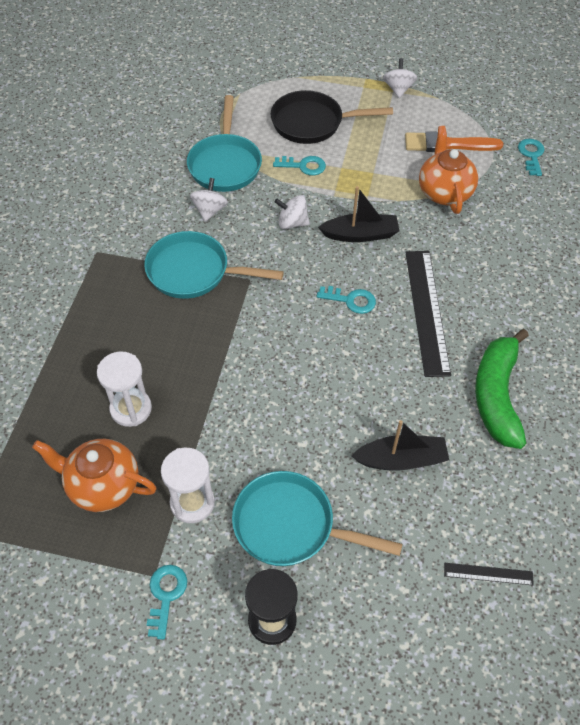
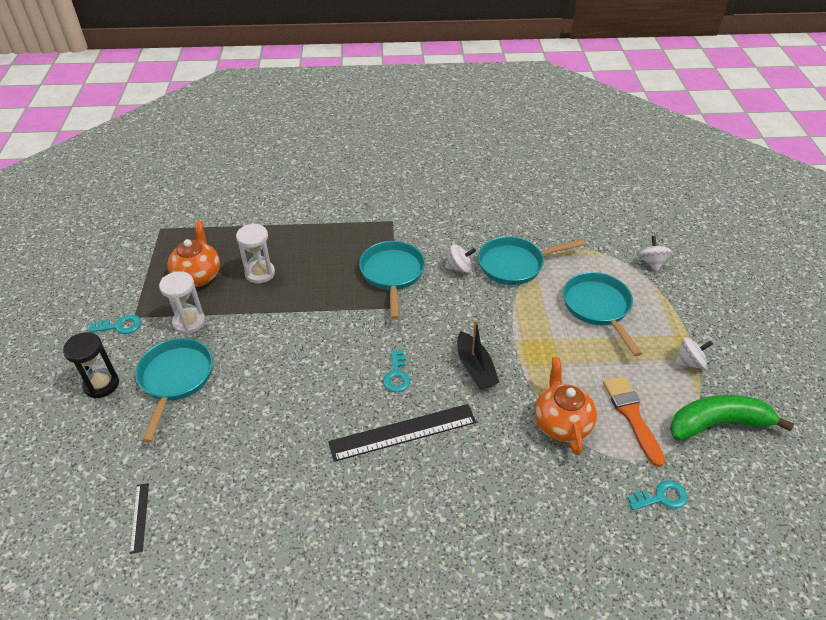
camera: 75 degrees right, 10 degrees down
(292, 223) = (468, 320): white spinning top -> white spinning top (652, 263)
(303, 166) = (540, 313): turquoise key -> none
(312, 123) = (598, 308): black pan -> turquoise pan
(401, 459) = (241, 438): black boat -> none
(444, 192) = (561, 423): orange teapot -> orange teapot turned 75 degrees counterclockwise
(497, 395) = (320, 502): green banana -> green banana (718, 424)

